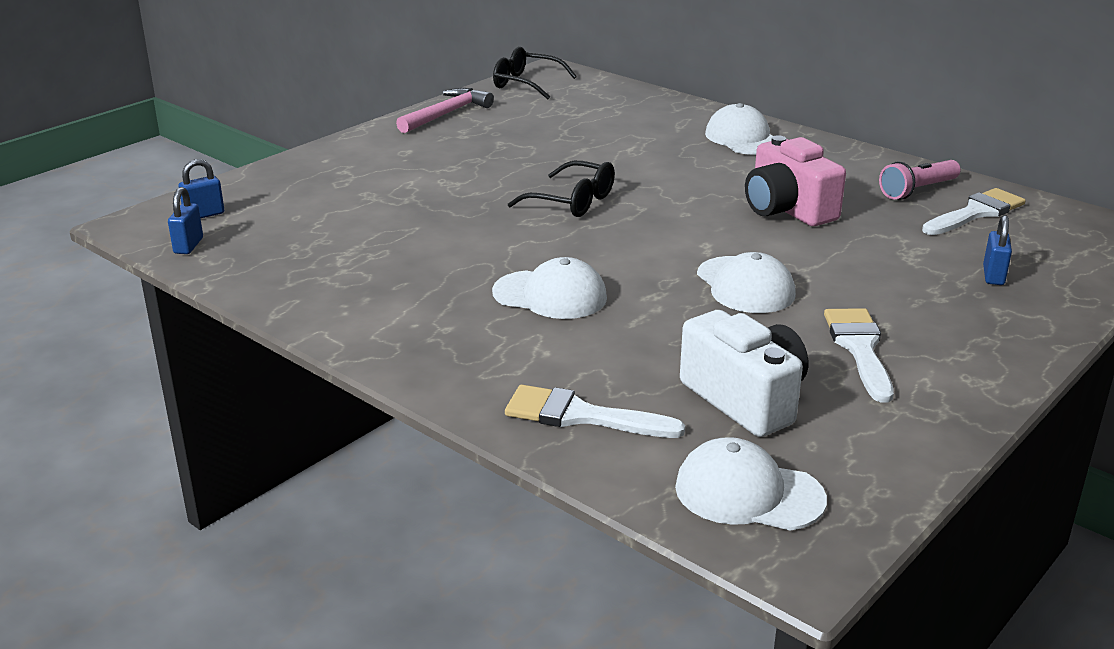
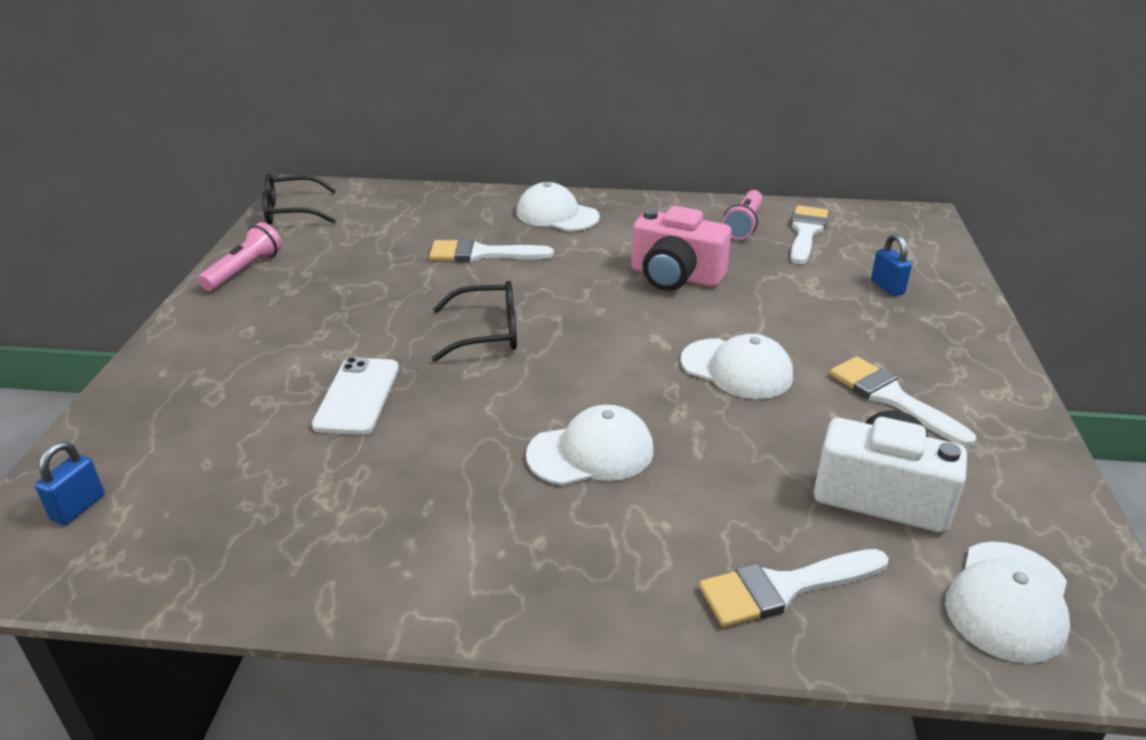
camera: 35 degrees left, 5 degrees up
(188, 246) = (103, 564): blue padlock -> none
(430, 211) = (357, 396): none -> white phone
(446, 114) = (244, 270): pink hammer -> pink flashlight
(638, 149) = (481, 254): none -> white brush
(748, 493) = (1008, 601): white cap -> white cap turned 45 degrees counterclockwise

